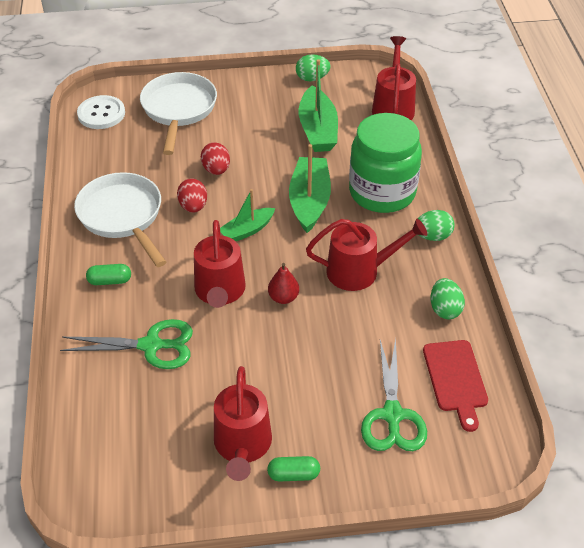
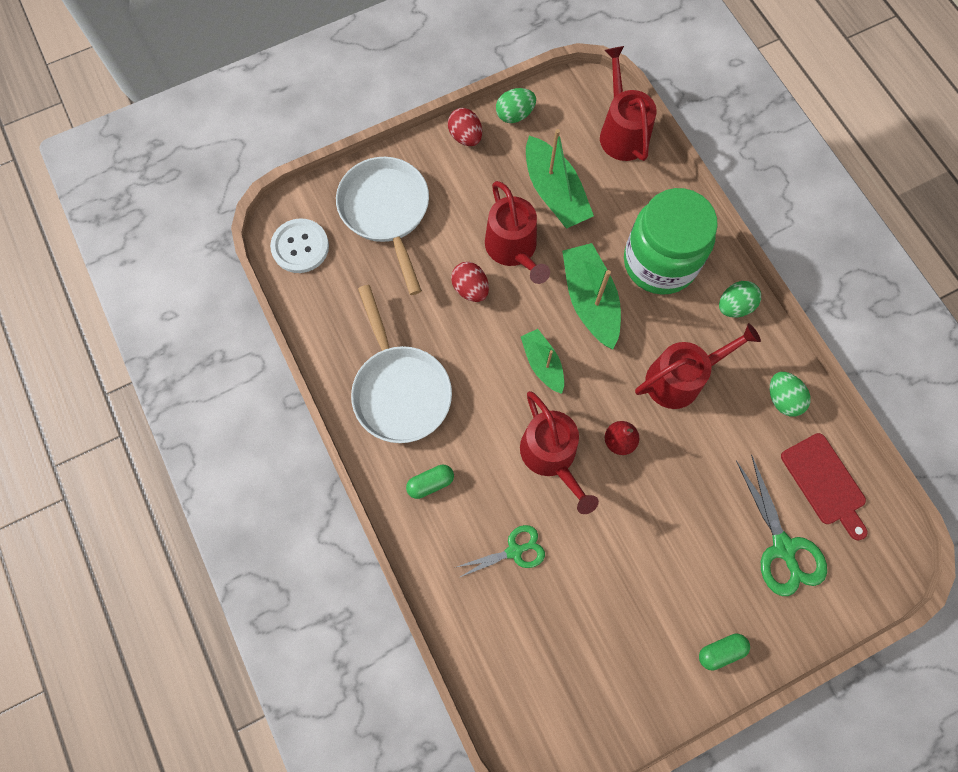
camera: 20 degrees left, 25 degrees up
(122, 216) = (400, 390): white pan -> white pan turned 150 degrees counterclockwise
(151, 345) = (514, 551): green scissors -> green scissors, size x0.64
(193, 206) = (470, 350): red egg -> red egg (465, 137)
(242, 445) = (659, 636): red watering can -> red watering can (513, 249)
(247, 230) = (542, 364): green boat -> green boat turned 120 degrees clockwise

